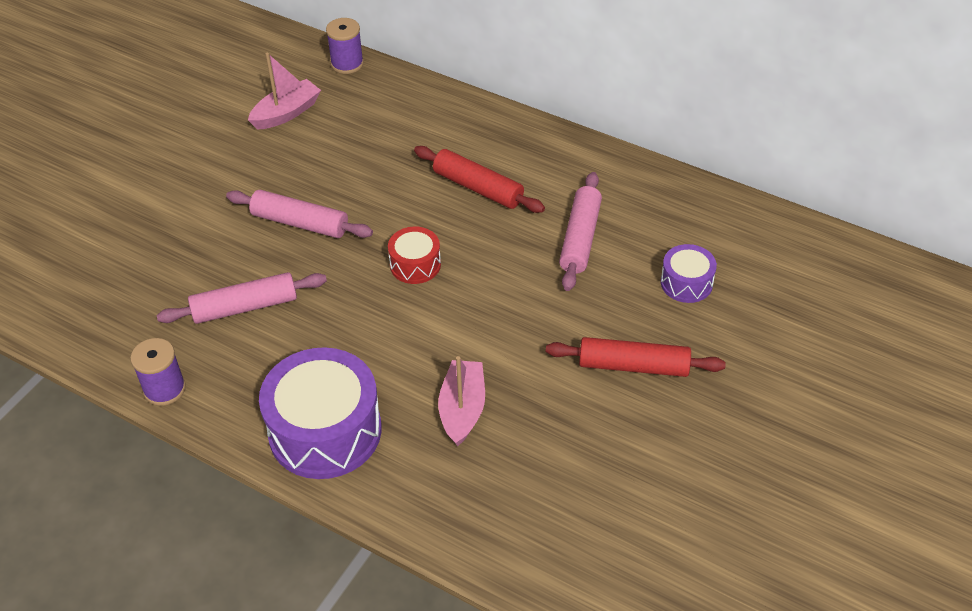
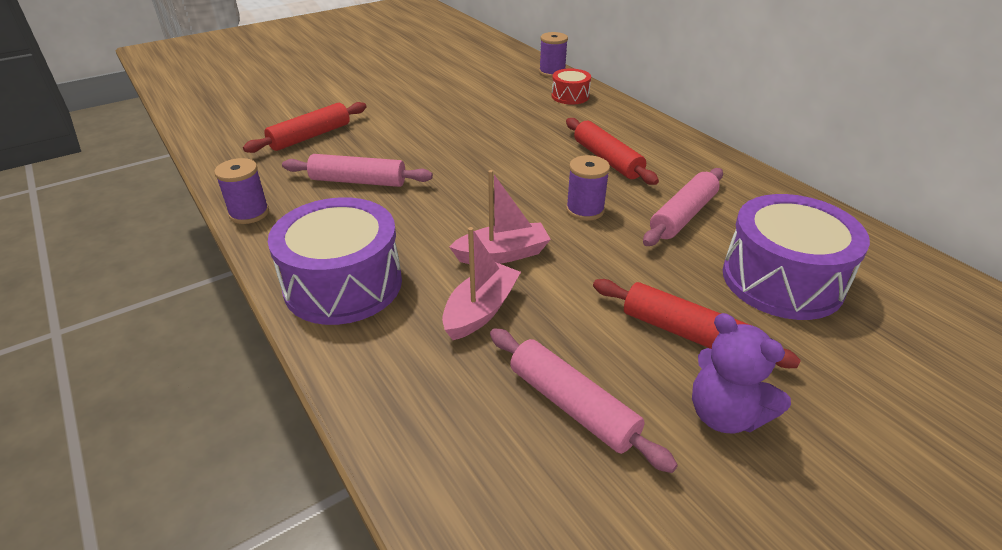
camera: 25 degrees right, 10 degrees down
(139, 262) = (310, 136): none -> red rolling pin
(286, 113) = (487, 86): pink boat -> pink boat (502, 254)
(300, 223) = (445, 144): pink rolling pin -> pink rolling pin (572, 406)
(415, 264) = (517, 193): red drum -> red drum (570, 96)
(490, 263) = (585, 210): none -> purple spool
(686, 283) = (782, 280): purple drum -> purple drum, size x1.97
(687, 426) = (725, 414): none -> purple teddy bear

